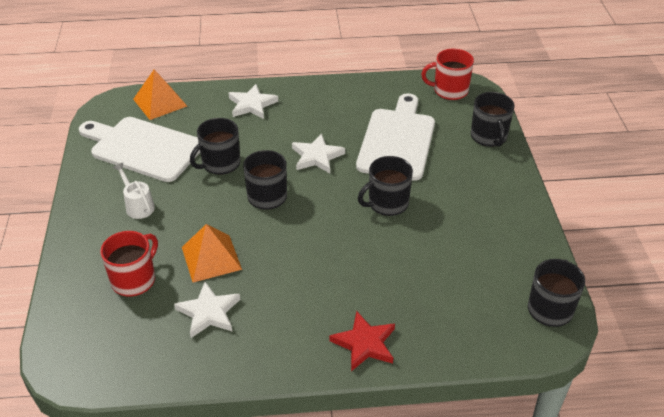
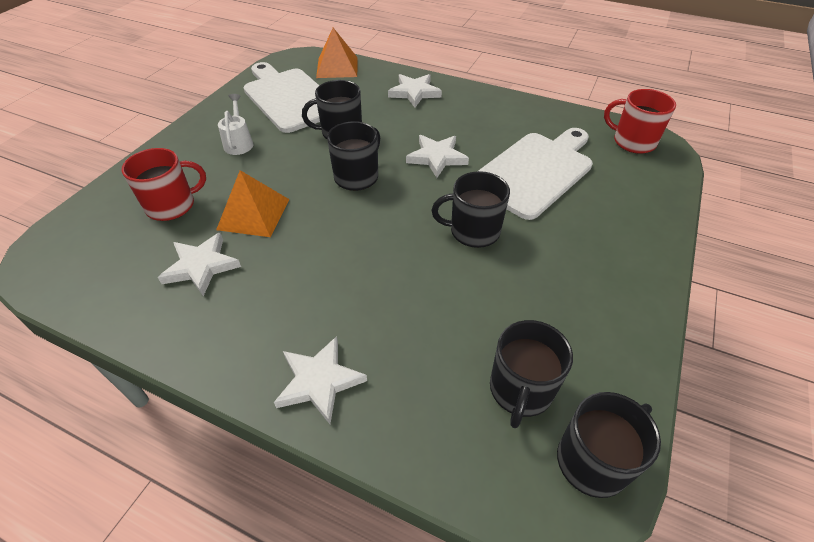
camera: 30 degrees right, 5 degrees up
(364, 344) = (319, 381): red star -> white star
(489, 137) = (649, 204): black mug -> black mug (520, 390)

